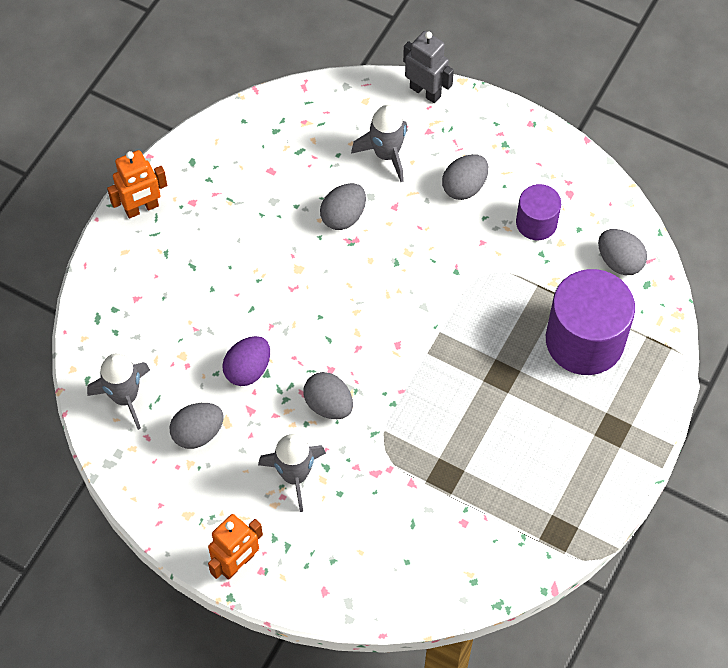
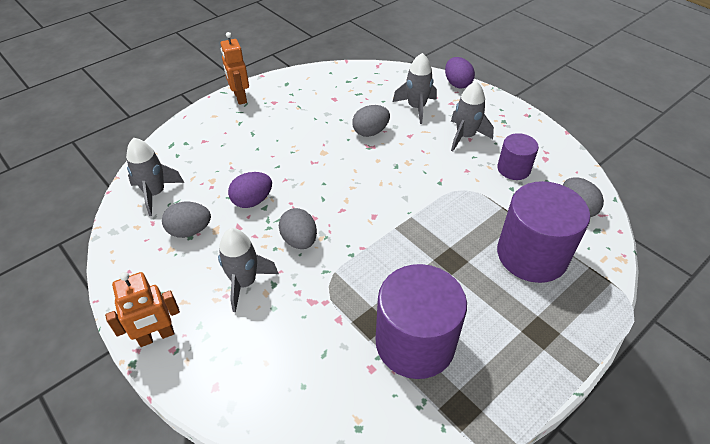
camera: 20 degrees right, 15 degrees down
(142, 208) = (240, 97): orange robot -> orange robot turned 75 degrees clockwise
(425, 91) = (457, 84): grey robot -> purple egg
(464, 187) = (465, 136): grey egg -> grey rocket
(496, 482) = (415, 343): none -> purple cylinder

